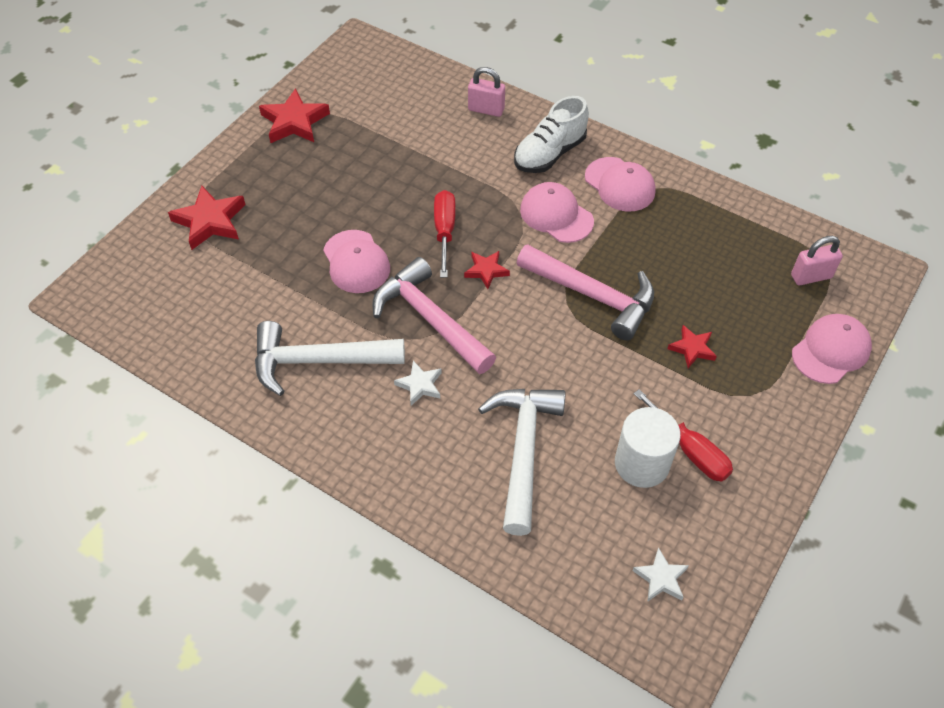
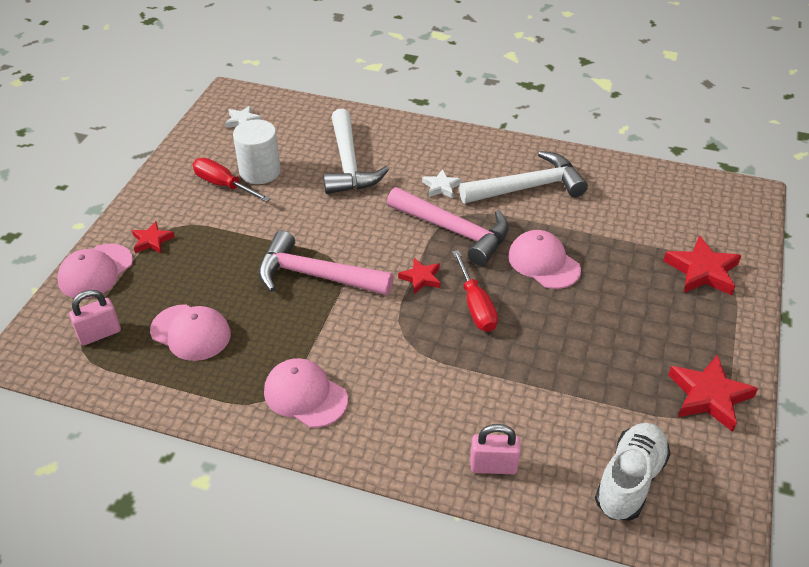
camera: 165 degrees right, 10 degrees down
(549, 154) = (395, 418): white shoe -> white shoe (629, 480)
(556, 215) = (368, 345): pink cap -> pink cap (191, 332)
(692, 348) = (221, 250): red star -> red star (152, 241)

